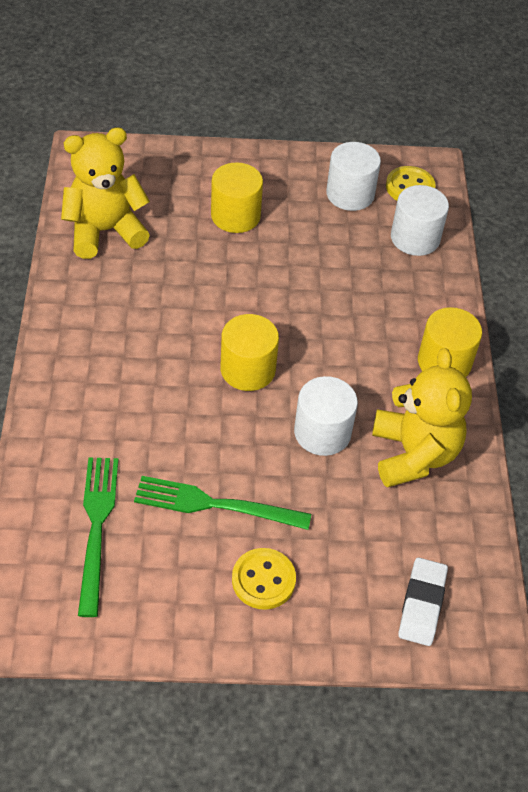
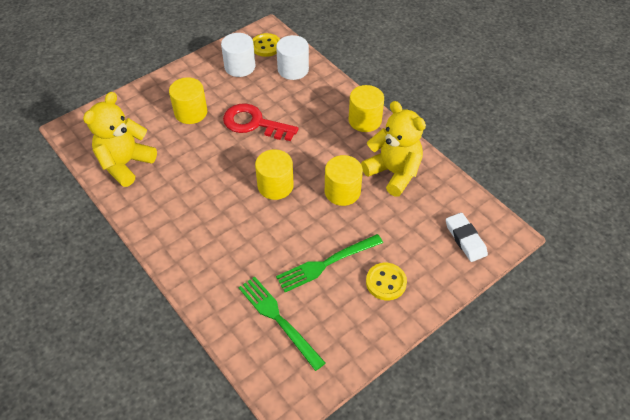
camera: 35 degrees left, 0 degrees up
(297, 276) = (254, 123): none -> red key
(322, 432) = (342, 191): white cylinder -> yellow cylinder

